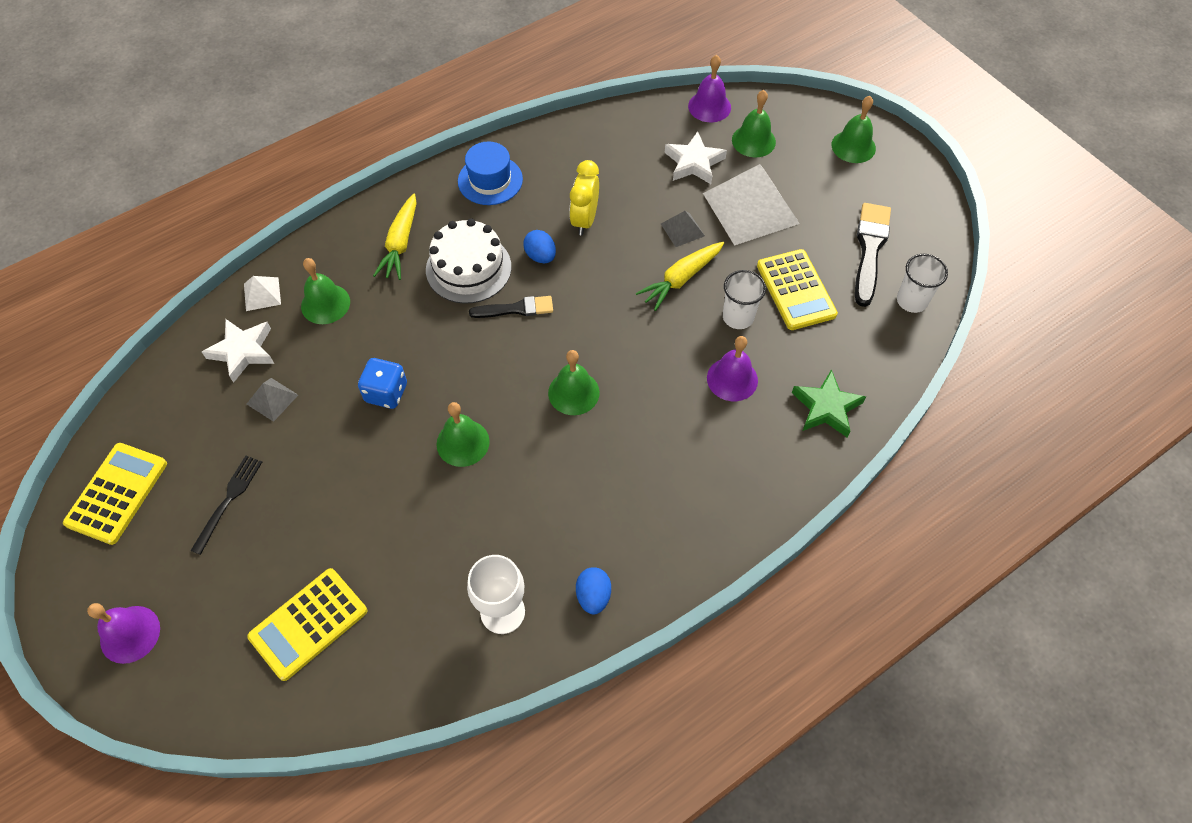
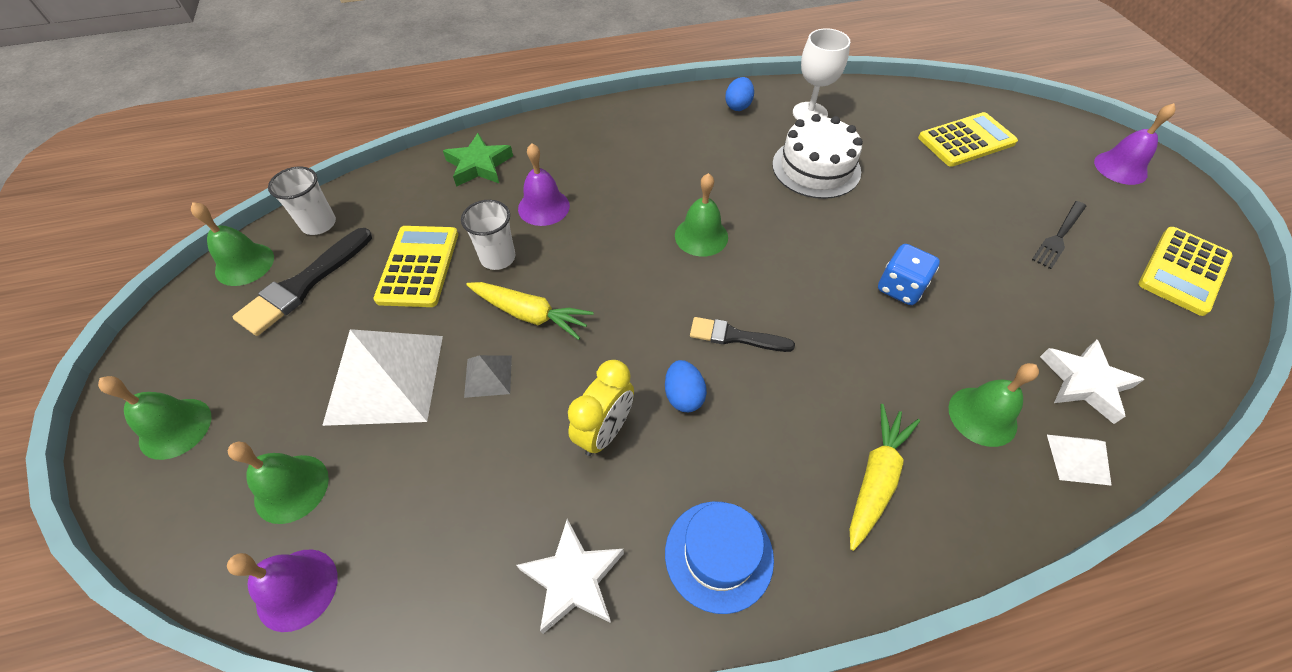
camera: 160 degrees left, 5 degrees down
(272, 399) = (1033, 316): grey pyramid -> none
(463, 443) = (823, 224): green bell -> green bell (244, 264)
(468, 268) = (783, 408): white cake -> white cake (816, 168)
(681, 279) = (530, 314): yellow carrot -> yellow carrot turned 45 degrees clockwise
(694, 163) = (402, 478): white star -> white star (573, 579)

